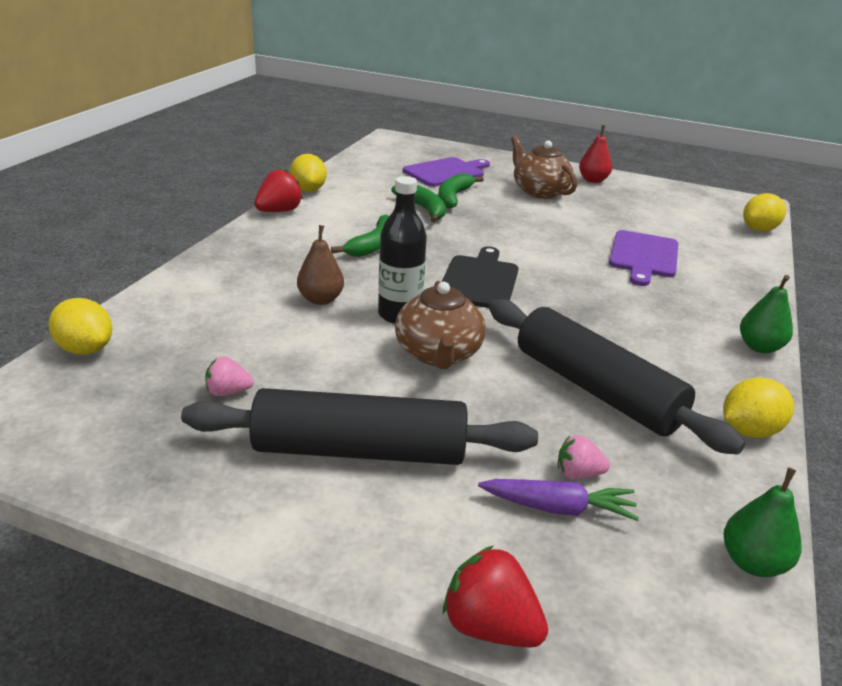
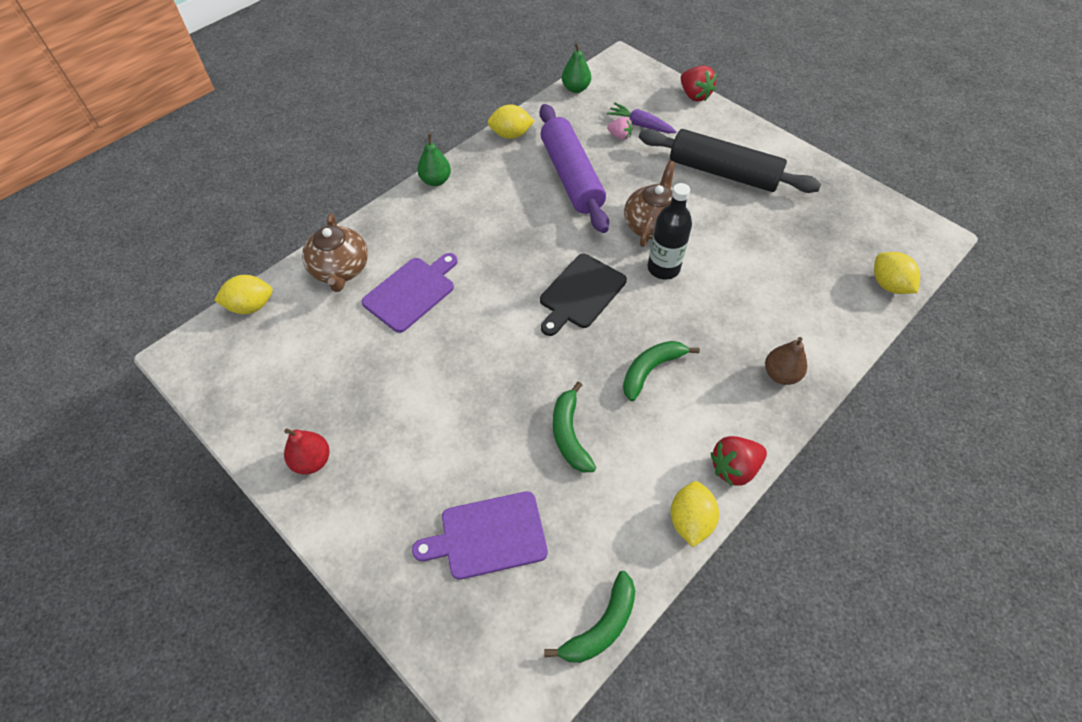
camera: 155 degrees left, 25 degrees up
(228, 392) = (791, 226): pink strawberry -> none
(320, 299) = (718, 300): brown pear -> brown pear (780, 374)
(453, 197) = (519, 456): green banana -> green banana (601, 626)
(539, 191) = (406, 445): brown teapot -> brown teapot (340, 269)
(596, 389) = (571, 177): black rolling pin -> purple rolling pin

